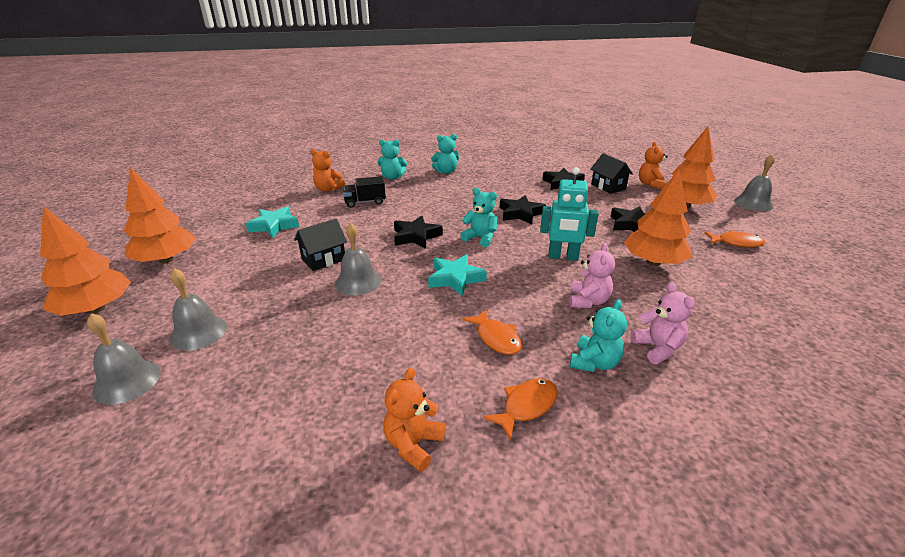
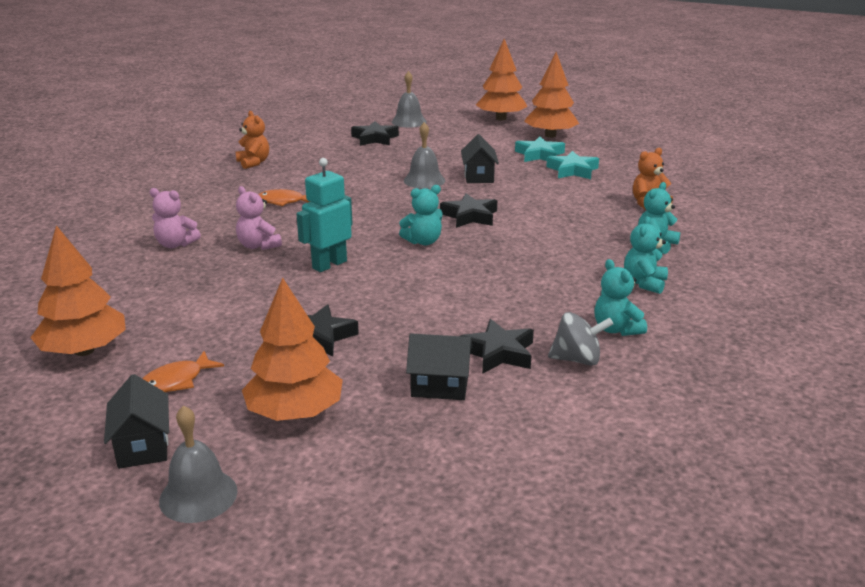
camera: 125 degrees right, 5 degrees down
(198, 332) = (432, 136): grey bell -> none
(365, 202) = (586, 213): black truck -> none
(455, 278) = (373, 211): turquoise star -> turquoise star (539, 155)
(520, 213) = (447, 281): black star -> black star (375, 138)
(526, 406) = (222, 191): orange fish -> none
(539, 170) = (577, 359): none -> grey spinning top
(594, 363) = (208, 220): turquoise teddy bear -> turquoise teddy bear (616, 329)
(650, 184) = (396, 436): orange teddy bear -> none
(653, 262) = (244, 304): orange tree -> orange tree (84, 351)
(771, 226) = (143, 446): none -> black house

